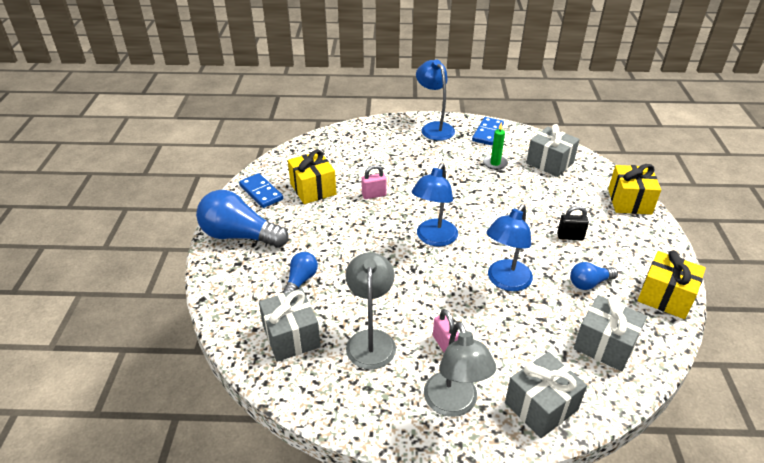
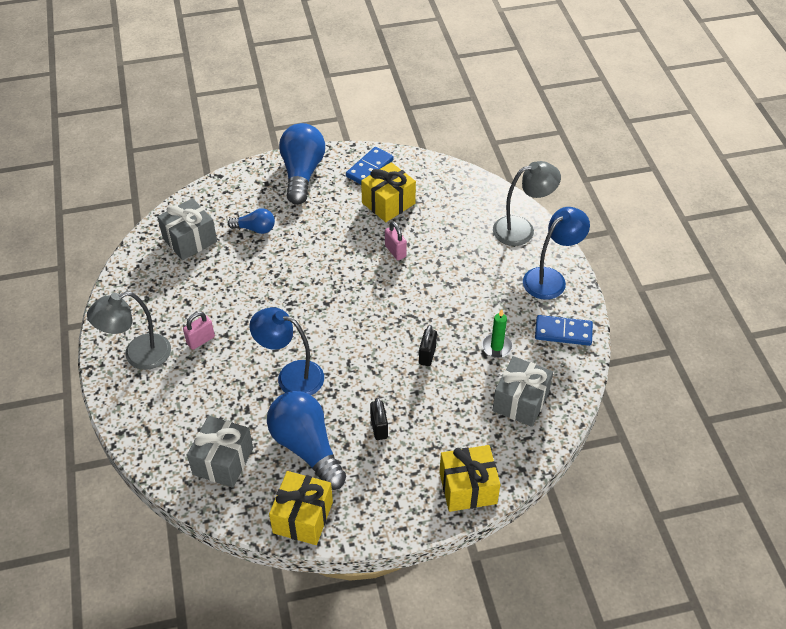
camera: 75 degrees right, 10 degrees up
(371, 340) = (196, 290): grey lamp -> grey lamp (522, 229)
(433, 238) = (340, 311): blue lamp -> none
(496, 198) = (427, 355): none -> black padlock
(541, 406) = (144, 415): grey gift -> none
(589, 283) = (306, 447): blue light bulb -> blue light bulb, size x1.91

